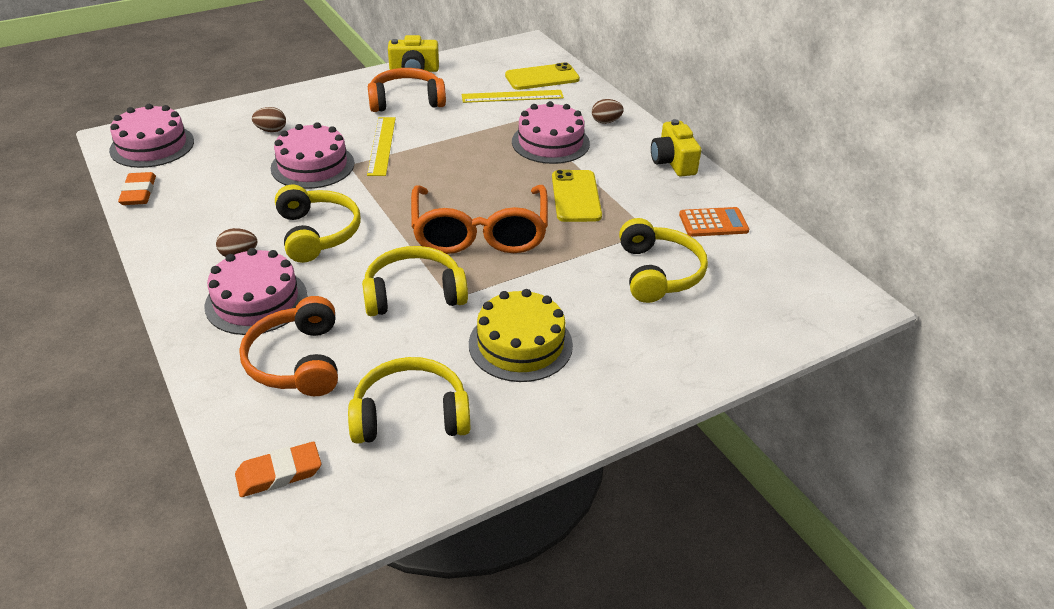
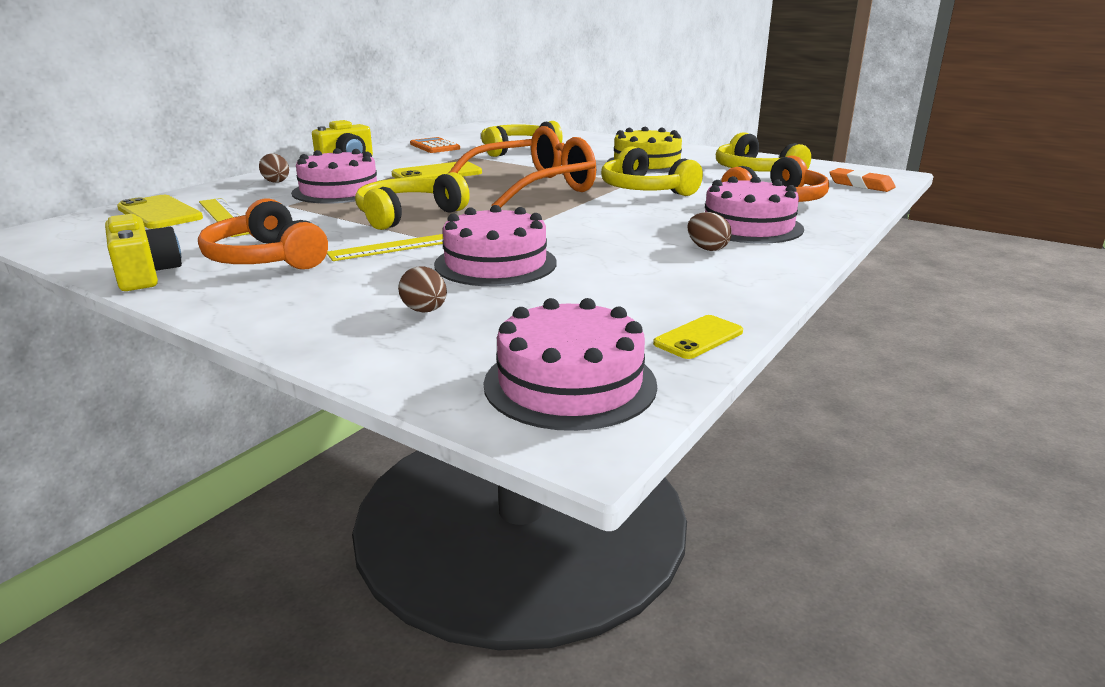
camera: 115 degrees left, 15 degrees down
(139, 192) = (698, 338): orange eraser -> yellow phone
(317, 233) = (621, 231): yellow headphones -> yellow headphones (408, 215)

